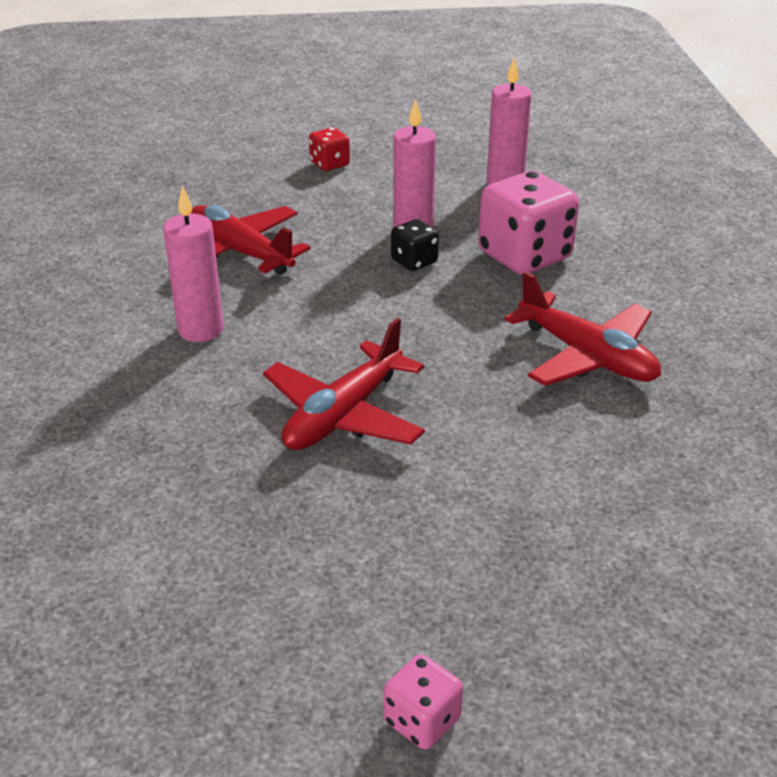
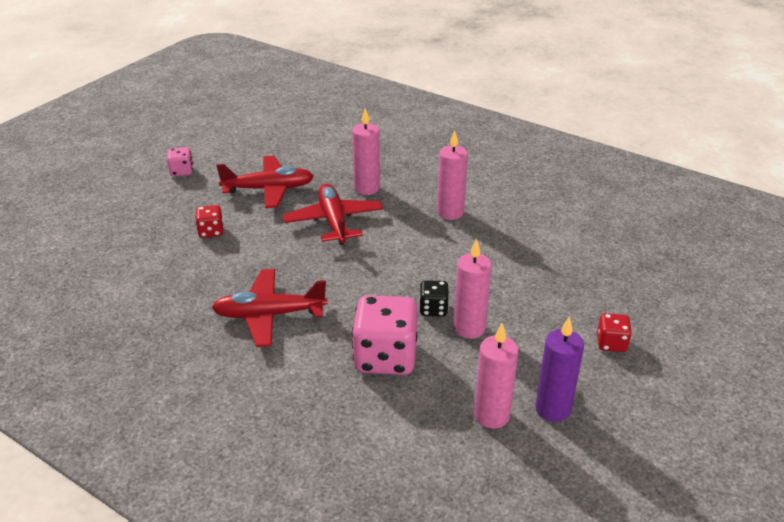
camera: 130 degrees right, 0 degrees up
(215, 433) = (367, 188): none -> pink candle
(240, 252) = (516, 253): red plane -> red plane (268, 189)
(454, 164) = (553, 409): none -> purple candle
(526, 522) = (211, 231): none -> red dice

